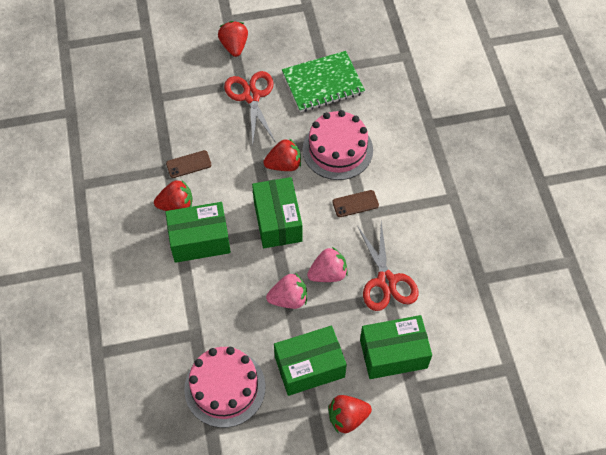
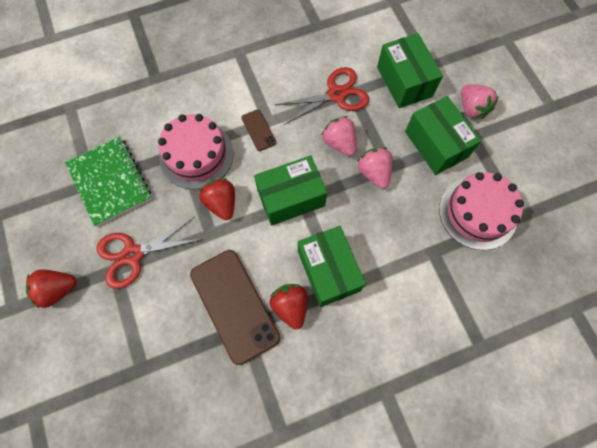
camera: 100 degrees left, 10 degrees up
(188, 164) = (234, 305): brown phone -> brown phone, size x2.17
(347, 417) = (471, 108): red strawberry -> pink strawberry

